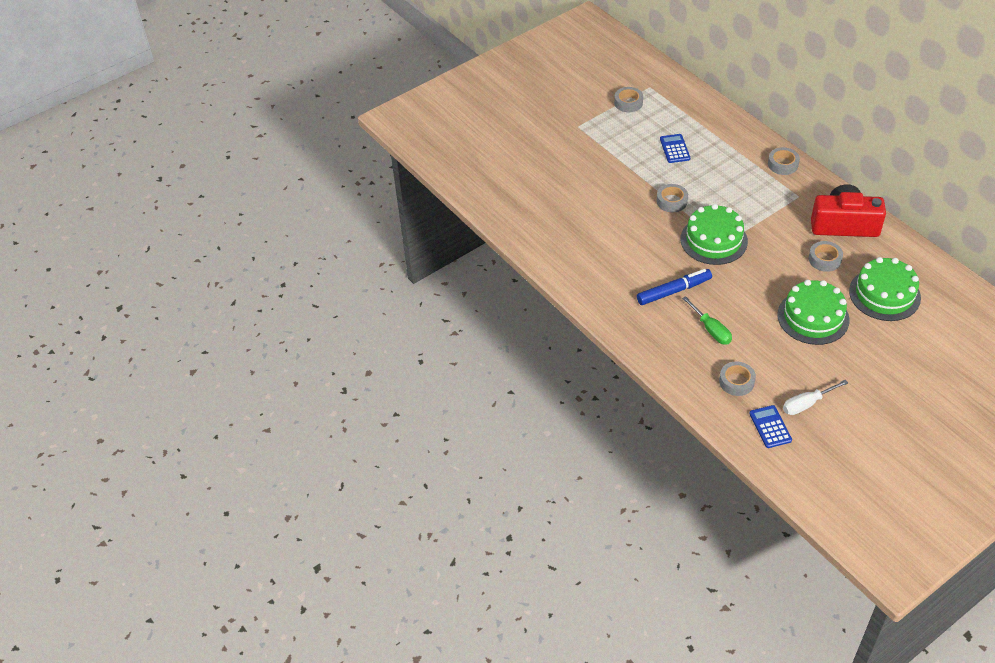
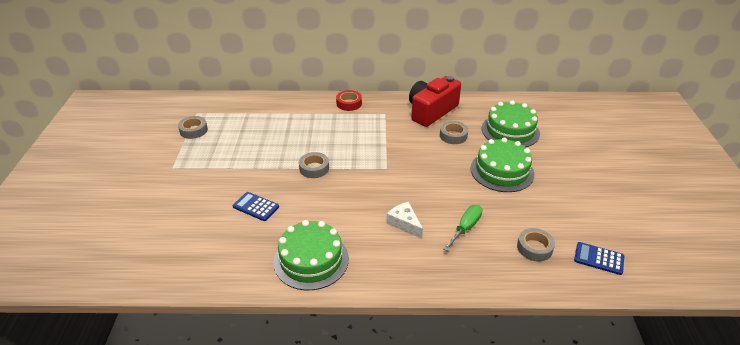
camera: 55 degrees left, 10 degrees down
(674, 149) = (268, 137): blue calculator -> blue calculator (256, 207)
(674, 291) = (404, 223): blue marker -> white cheese
(710, 329) = (465, 228): green screwdriver -> green screwdriver turned 60 degrees counterclockwise
(713, 240) = (377, 172): green cake -> green cake (311, 260)
(783, 164) = (349, 103): grey tape -> red tape
(807, 404) = (587, 224): white screwdriver -> none

